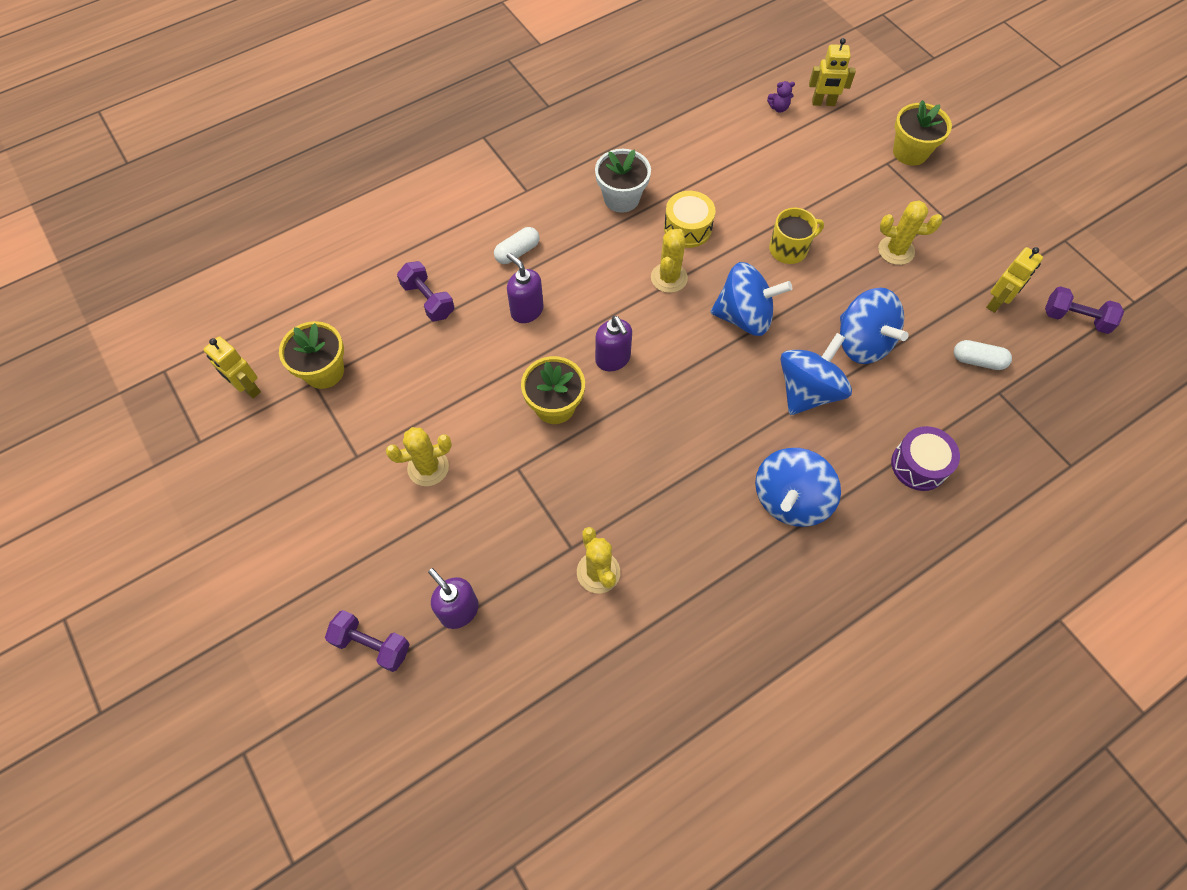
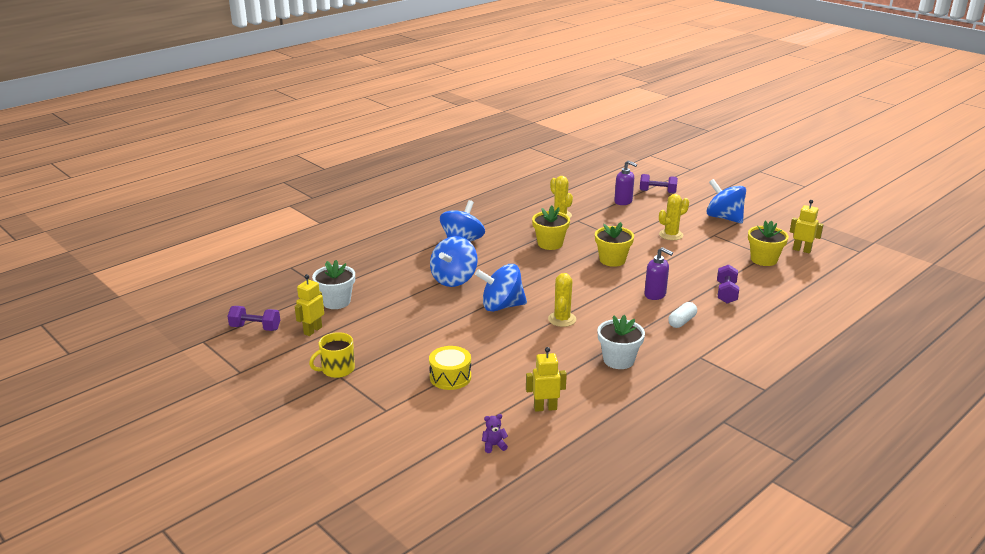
camera: 170 degrees right, 35 degrees down
(428, 300) = (726, 293): purple dumbbell -> purple dumbbell turned 60 degrees clockwise
(613, 359) = (585, 280): purple soap dispenser -> none
(687, 228) = (557, 347): yellow drum -> yellow drum (450, 377)
(789, 249) = (472, 343): yellow mug -> yellow mug (337, 369)
(823, 103) = (447, 456): yellow robot -> yellow robot (545, 408)
(862, 342) = (416, 302): blue spinning top -> blue spinning top (724, 218)
(896, 250) = (386, 351): yellow cactus -> none
(910, 152) = (362, 421): yellow flower pot -> yellow flower pot (550, 244)
(919, 465) = (385, 259): purple drum -> none
(977, 361) = (336, 302): white capsule -> white flower pot

